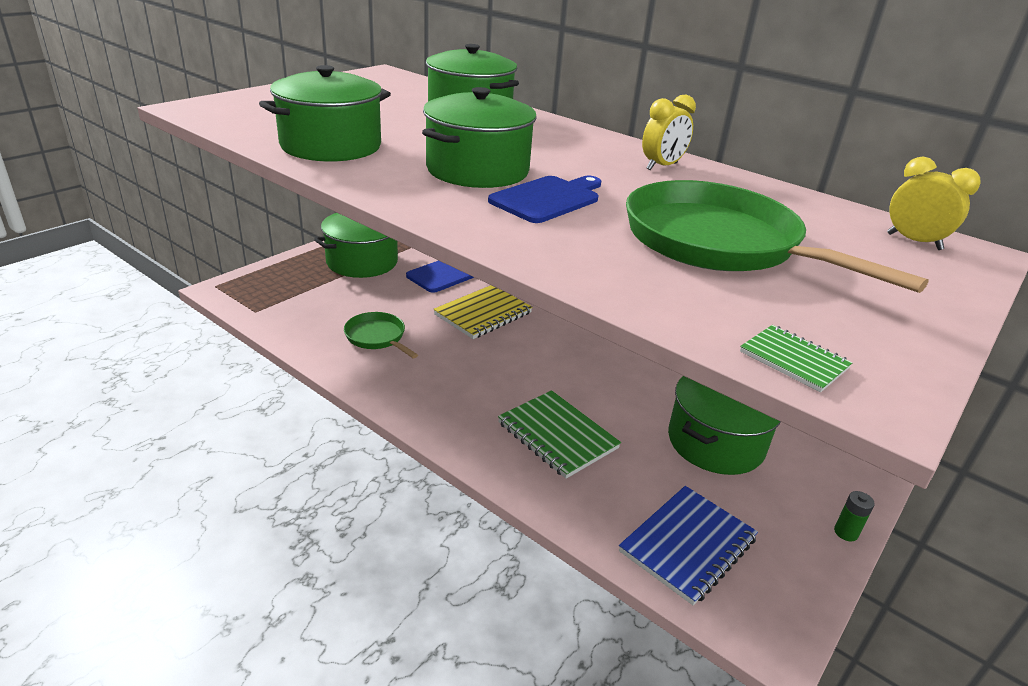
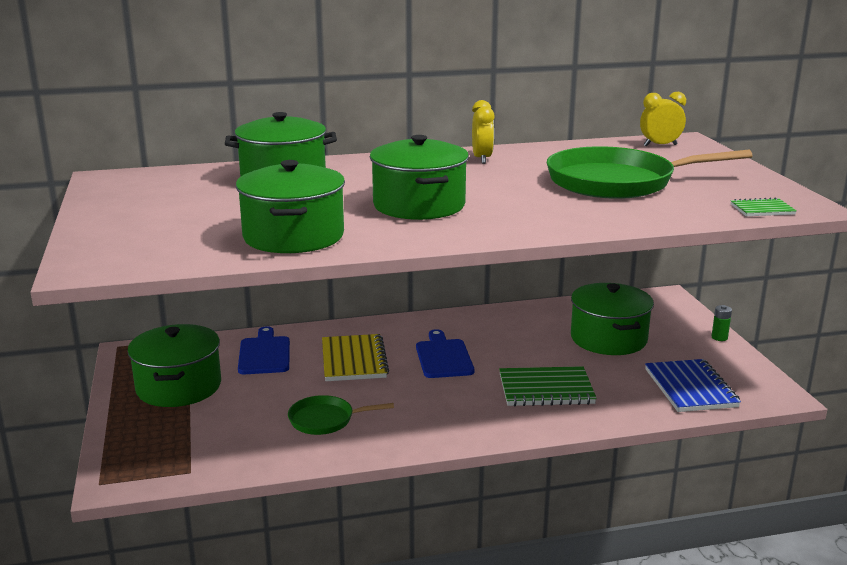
camera: 50 degrees left, 10 degrees down
(548, 199) = (500, 200): blue cutting board -> blue cutting board (443, 357)

